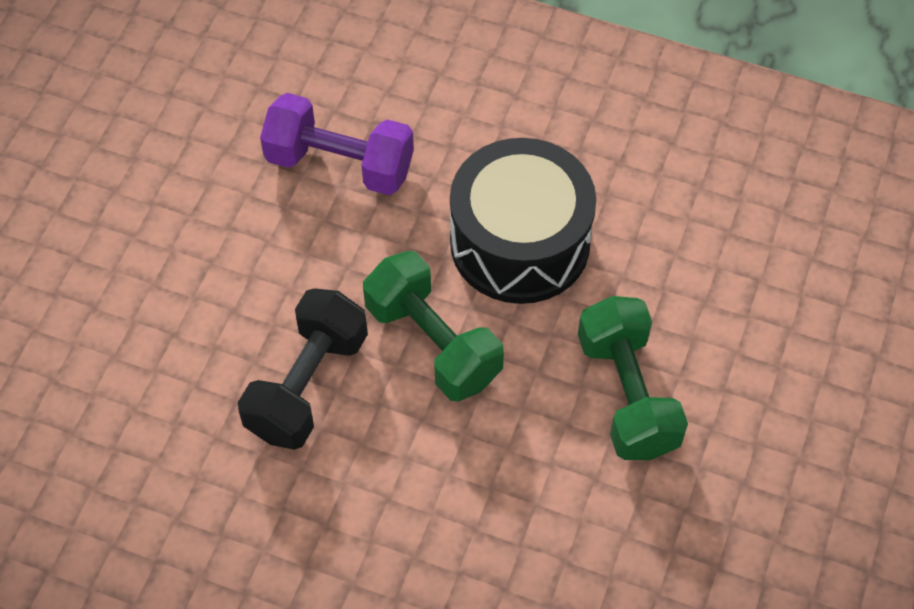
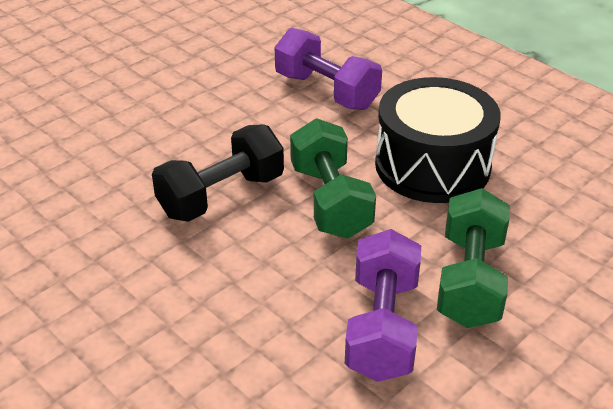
camera: 25 degrees right, 20 degrees down
(567, 492) = (382, 327): none -> purple dumbbell

